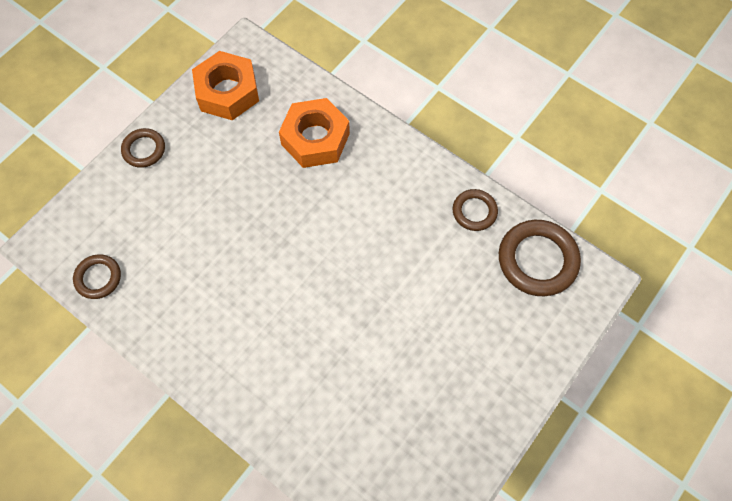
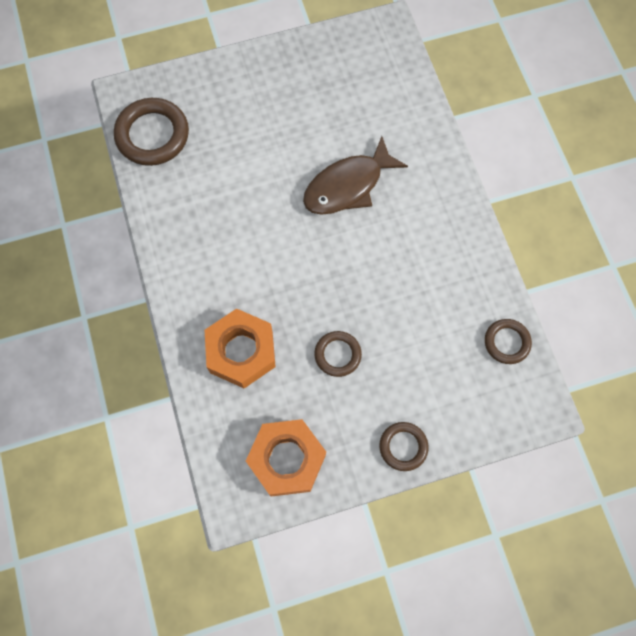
camera: 145 degrees left, 5 degrees up
(326, 329) = (348, 186): none -> brown fish
(474, 211) = (165, 200): brown ring -> brown ring (337, 354)

